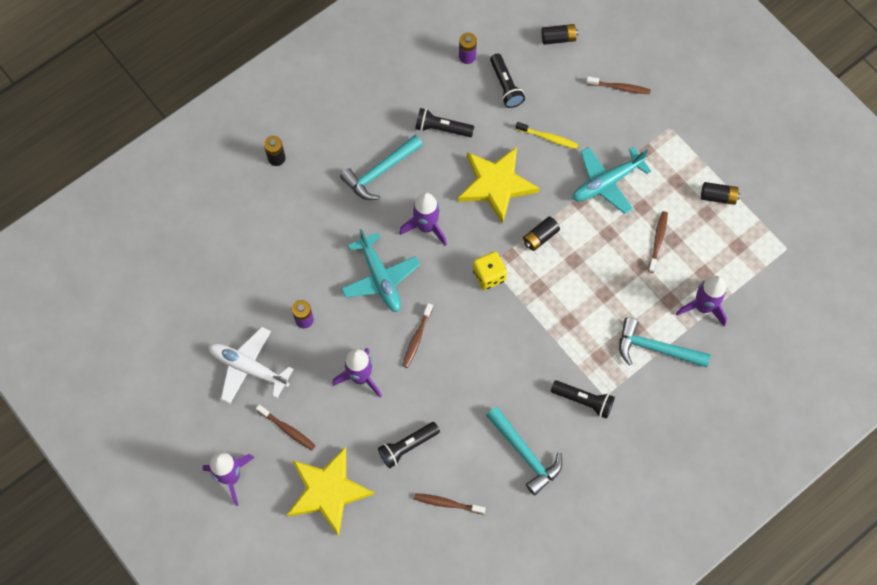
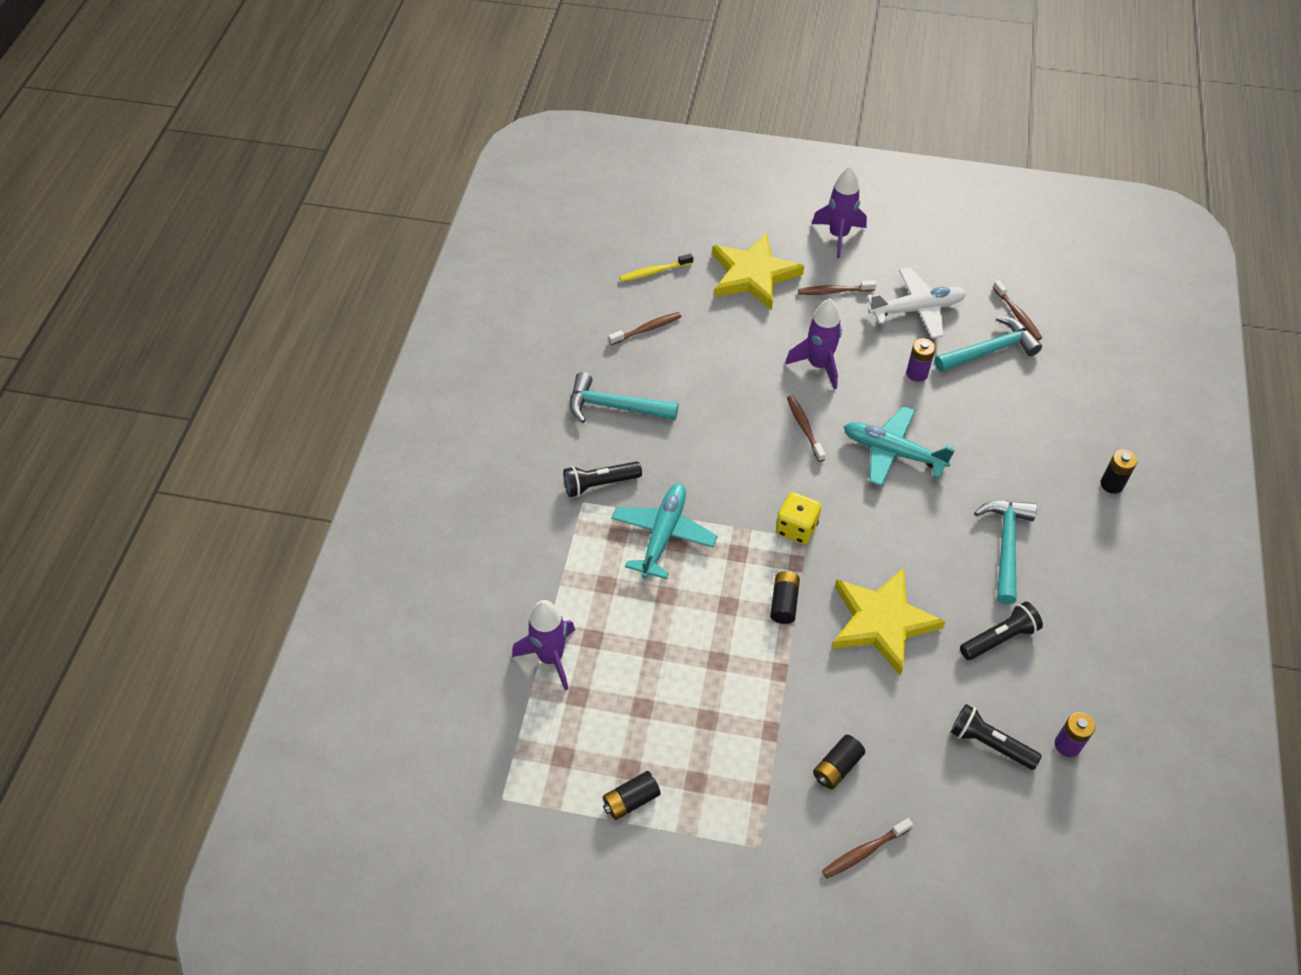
camera: 140 degrees right, 15 degrees down
(407, 446) = (723, 344): black flashlight -> none
(426, 227) = (903, 527): purple rocket -> none
(548, 138) = (882, 718): yellow toothbrush -> yellow toothbrush (654, 272)
(558, 38) = (997, 859): black battery -> black battery (837, 767)
(606, 182) = (770, 716): turquoise plane -> turquoise plane (663, 535)
(655, 348) = (568, 580): turquoise hammer -> turquoise hammer (989, 350)
(658, 241) = (657, 693): brown toothbrush -> brown toothbrush (1017, 315)

